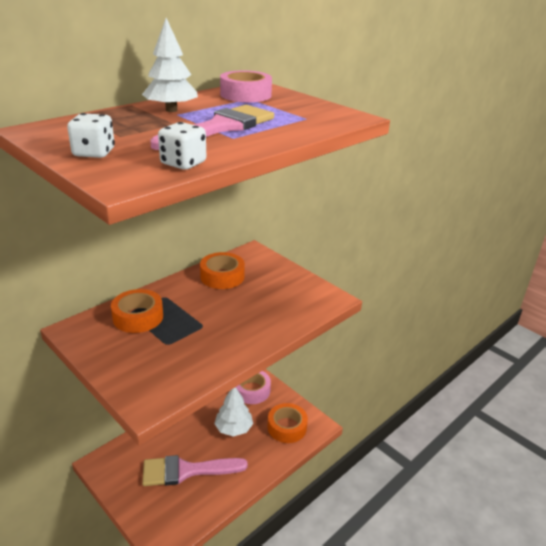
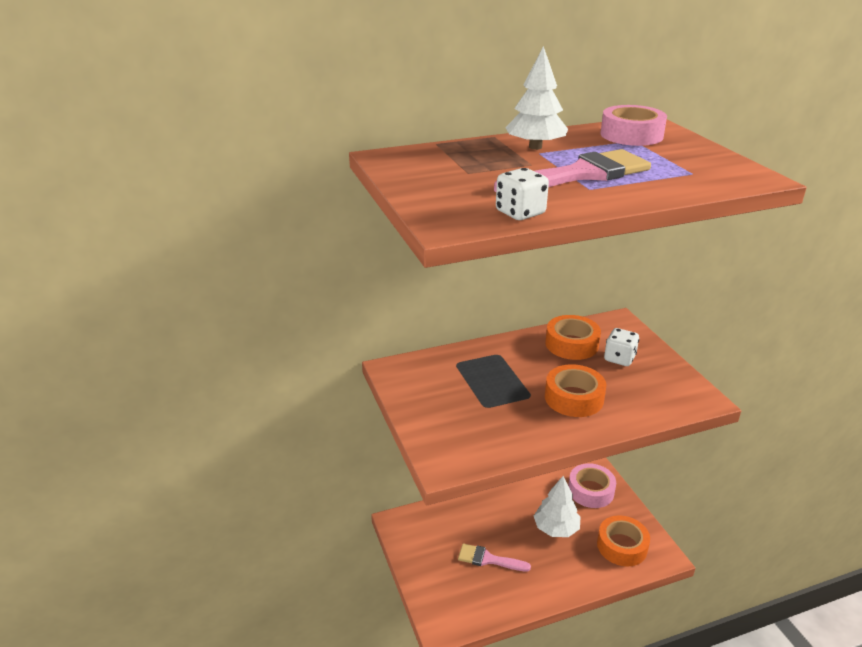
camera: 25 degrees right, 0 degrees up
(94, 153) = (434, 189): white dice -> white dice (619, 358)
(138, 317) = (463, 370): orange tape -> orange tape (574, 398)
(186, 471) = (488, 559): pink brush -> pink brush, size x0.59

